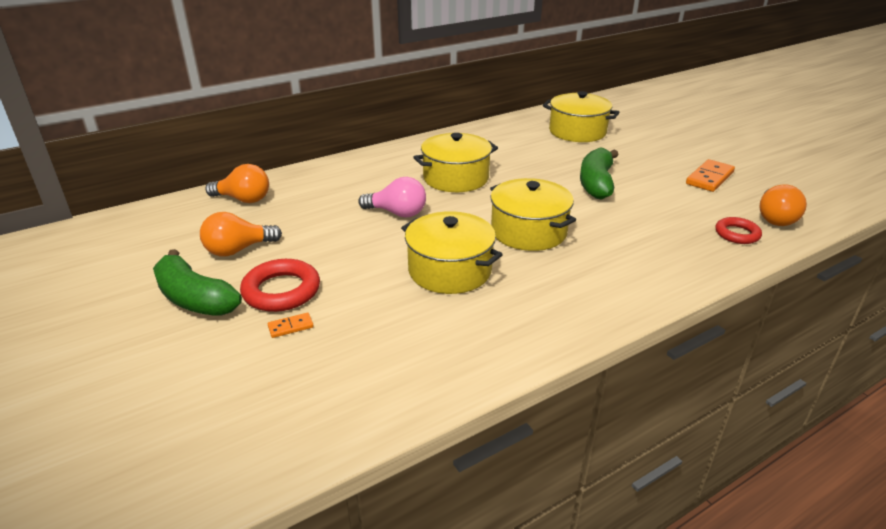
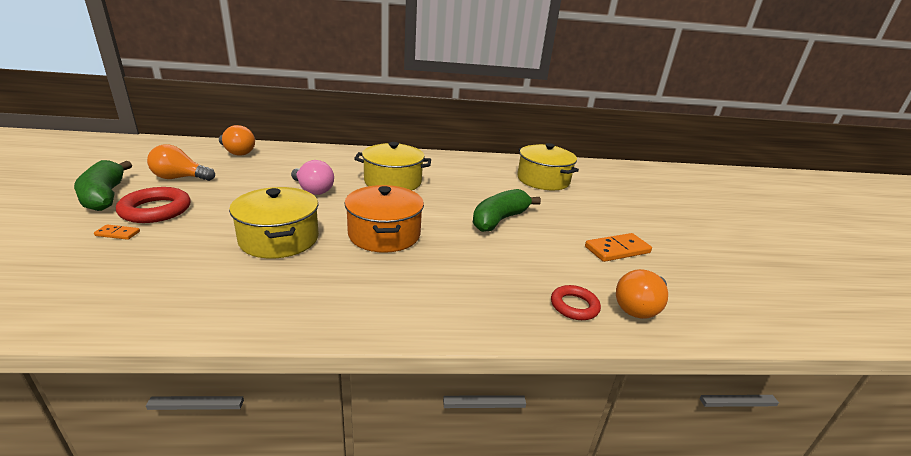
camera: 25 degrees right, 5 degrees down
(528, 231) = (384, 234): yellow pot -> orange pot

